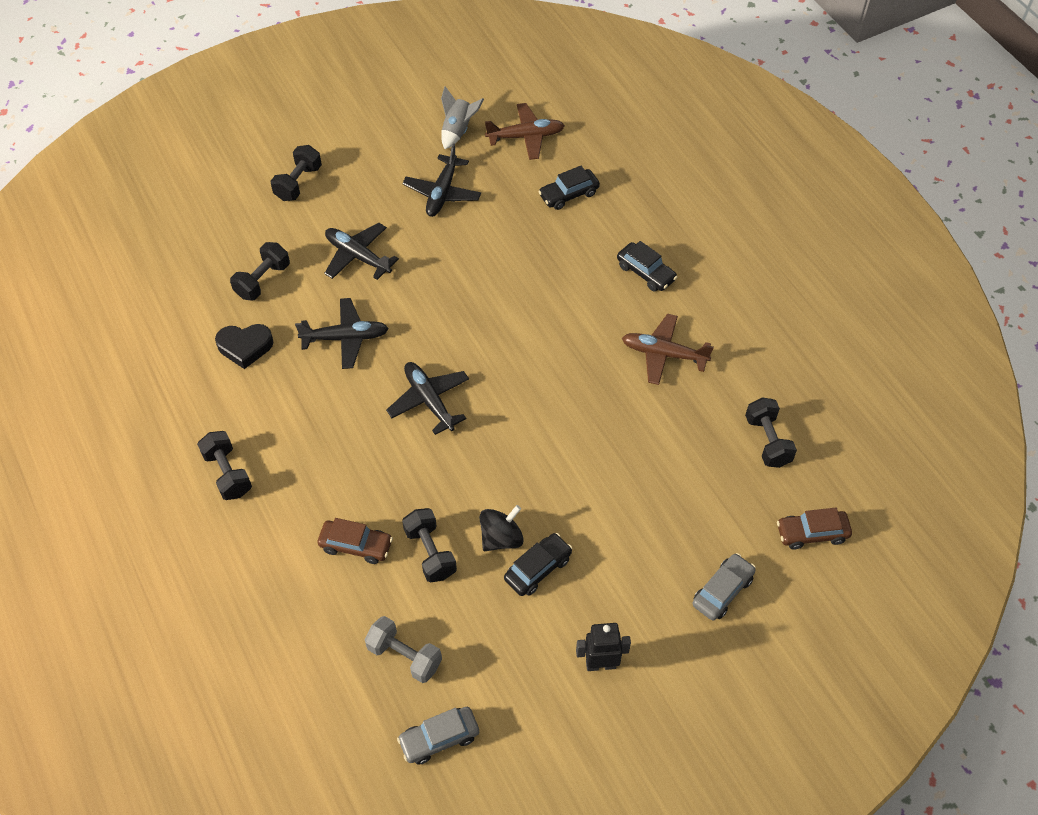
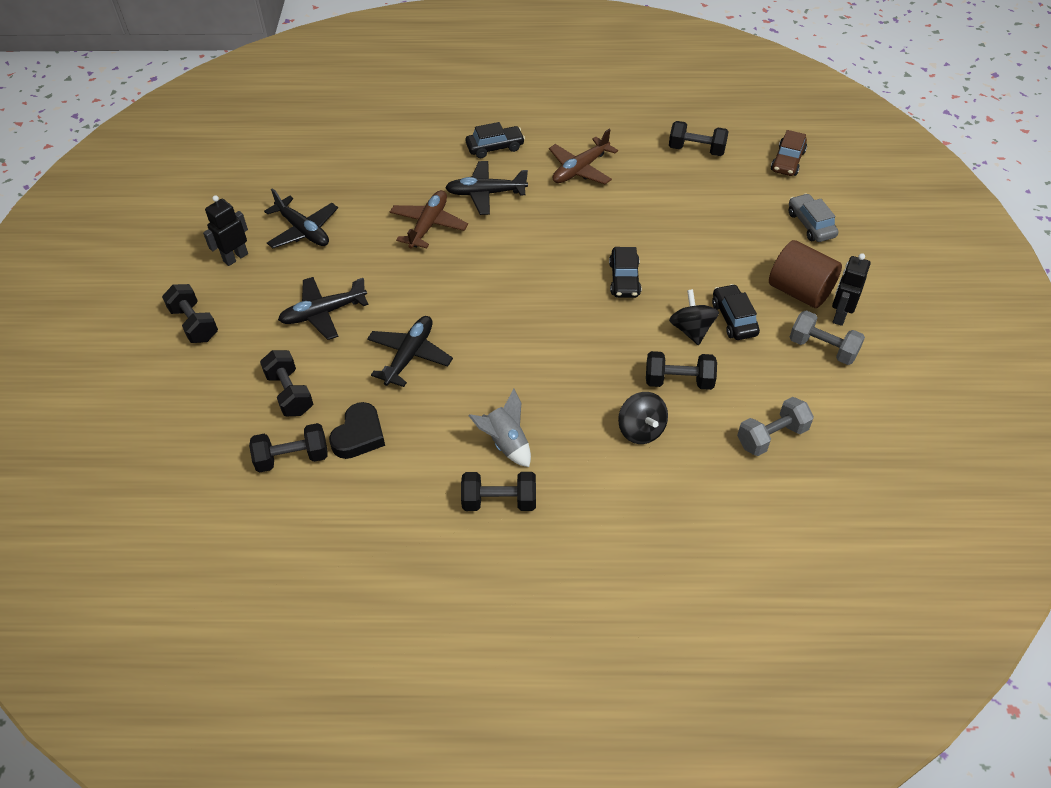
camera: 60 degrees left, 5 degrees down
(202, 316) = (292, 458): none -> black dumbbell
(356, 545) = (641, 430): brown car -> black spinning top
(383, 167) = (235, 257): none -> black robot
(429, 400) = (522, 323): black plane -> black plane (485, 193)
(439, 738) = (861, 442): grey car -> none
(458, 131) = (243, 194): grey rocket -> grey rocket (506, 443)
(526, 136) = (292, 157): brown plane -> brown plane (428, 225)
(544, 663) = (822, 348): none -> grey dumbbell
(569, 194) = (378, 157): black car -> black car (624, 279)
(613, 614) = (799, 291): none -> brown cylinder

